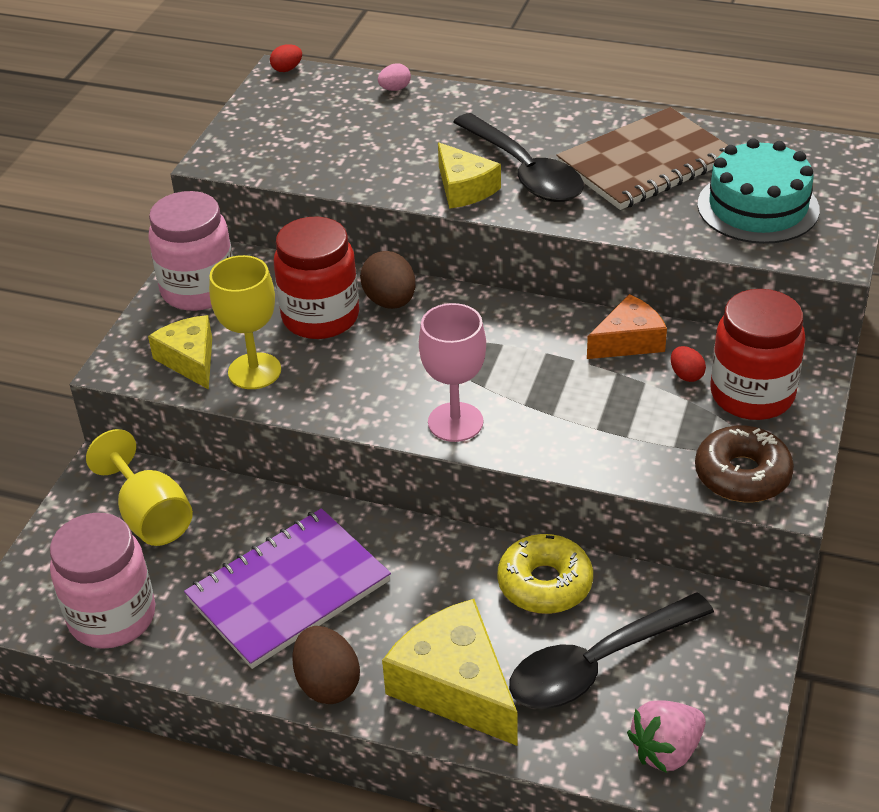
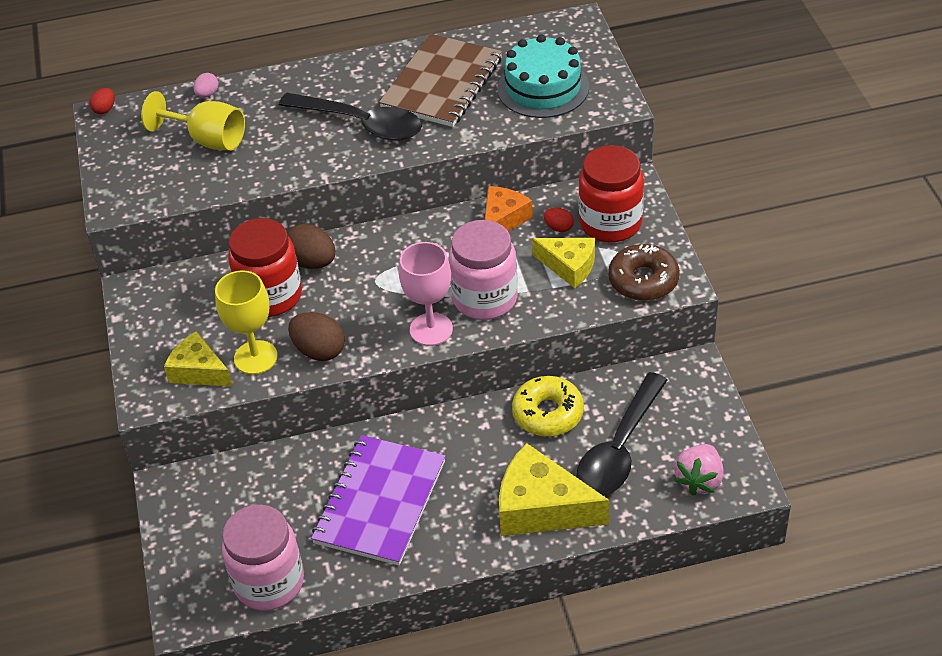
camera: 30 degrees left, 5 degrees up
(150, 516) = (235, 501): yellow goblet -> yellow goblet (208, 140)
(198, 290) = (157, 315): pink jar -> pink jar (485, 299)
(327, 684) = (457, 549): brown egg -> brown egg (319, 351)
(464, 188) = (328, 154): yellow cheese -> yellow cheese (569, 266)

